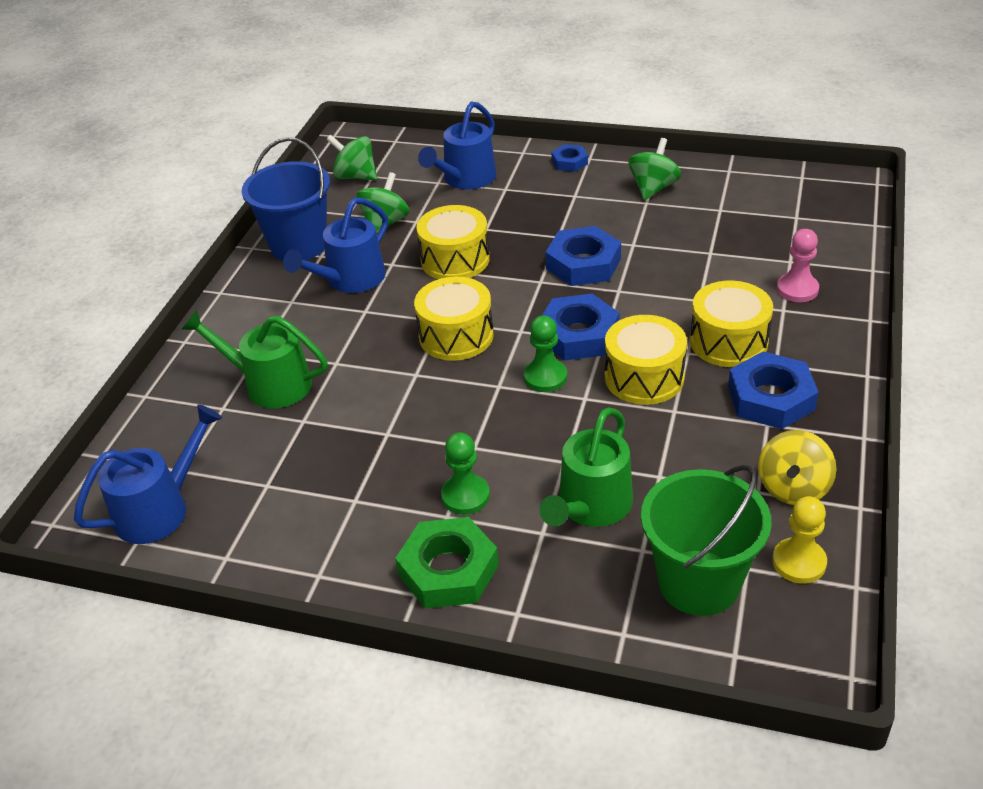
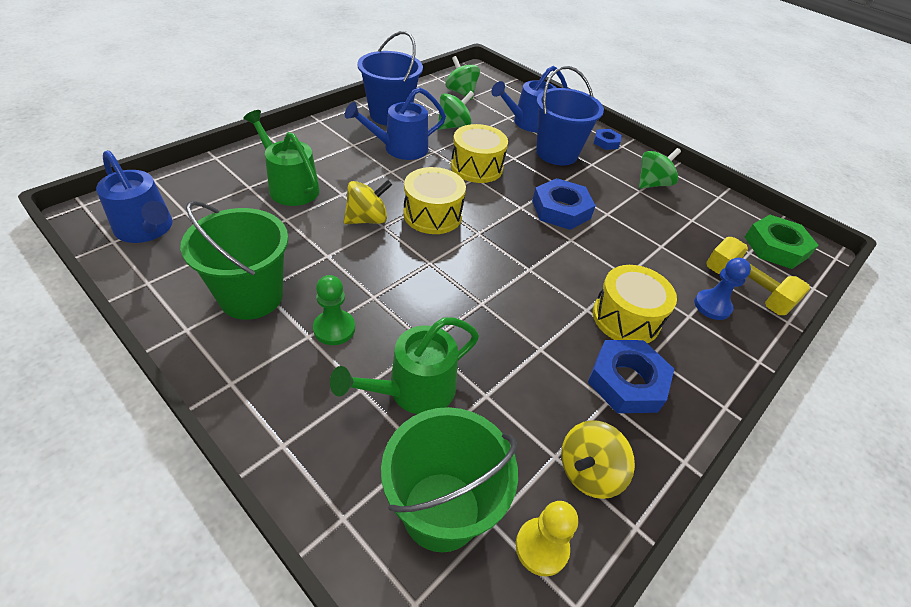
camera: 20 degrees right, 5 degrees up
(159, 509) = (146, 229): blue watering can -> blue watering can turned 60 degrees clockwise
(351, 512) = (251, 296): none -> green bucket
(392, 375) = (367, 219): none -> yellow spinning top
(448, 570) = (269, 378): green nut -> green nut (775, 247)
(527, 201) = (556, 153): none -> blue bucket
(545, 377) = (467, 273): green pawn -> none
(578, 335) = (516, 256): blue nut -> none
(644, 377) = (538, 311): yellow drum -> none
(797, 289) = (712, 306): pink pawn -> blue pawn
(816, 258) = (745, 289): none -> yellow dumbbell

